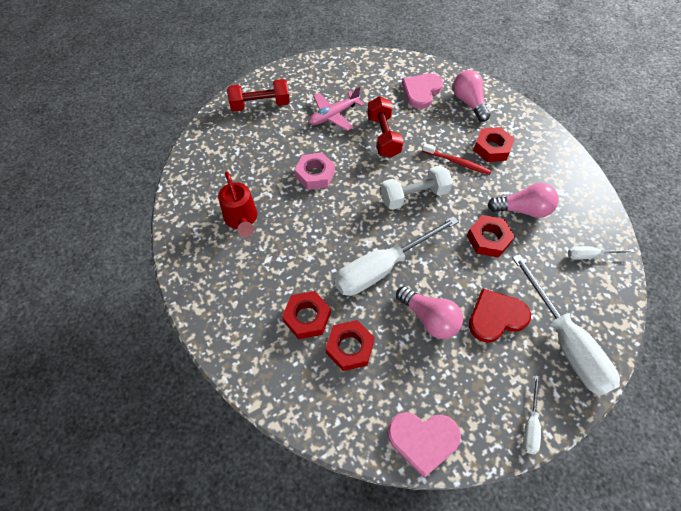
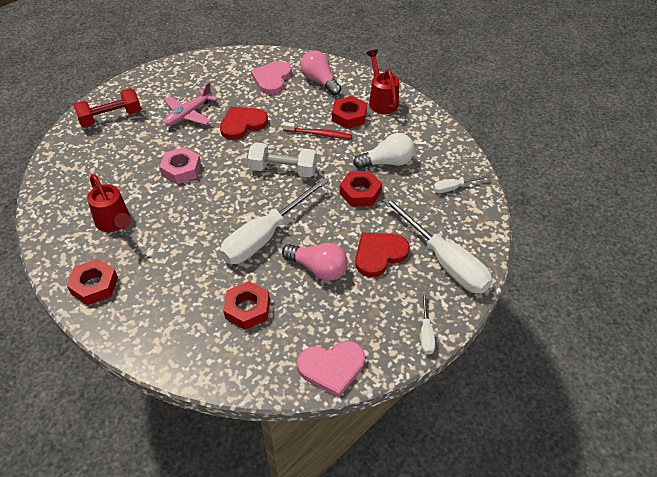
camera: 15 degrees left, 10 degrees down
(307, 317) = (200, 293): red nut -> red nut (94, 285)
(383, 136) = (242, 124): red dumbbell -> red heart
(414, 196) = (283, 170): white dumbbell -> white dumbbell turned 45 degrees clockwise
(522, 210) = (387, 162): pink light bulb -> white light bulb
(529, 136) = (381, 100): none -> red watering can

